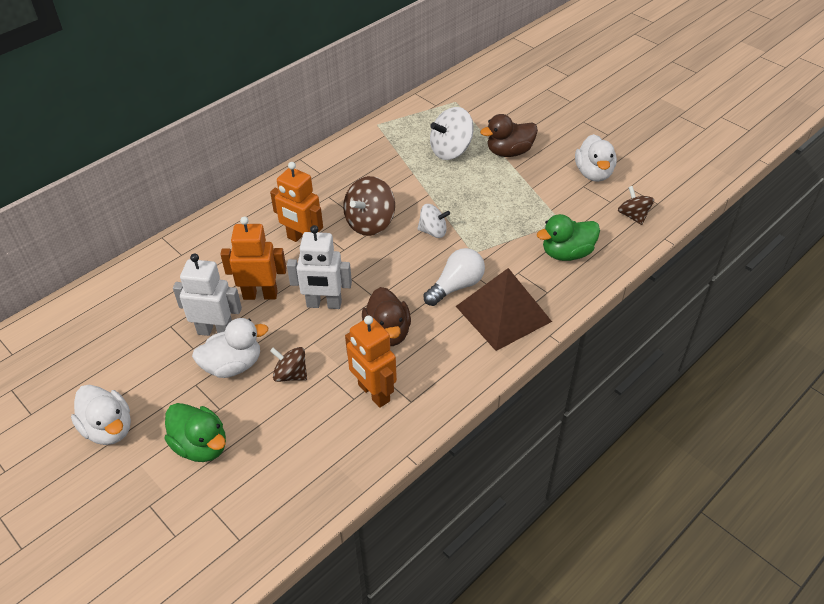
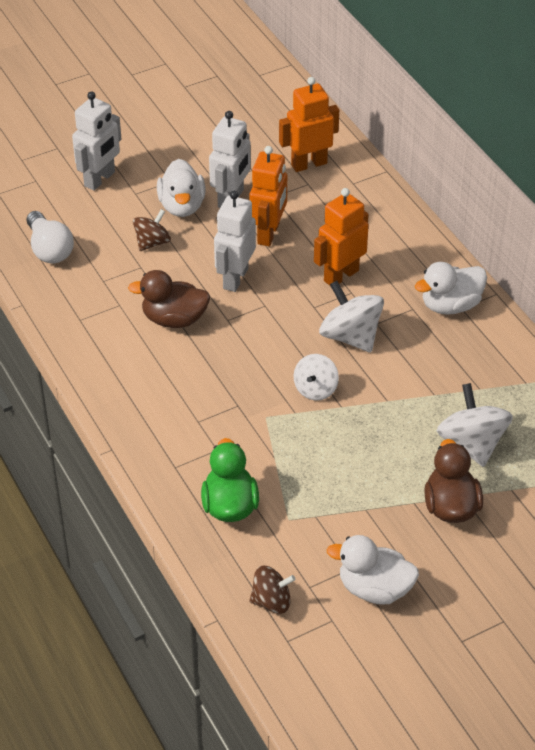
camera: 105 degrees right, 0 degrees up
(109, 429) = (146, 128): white duck -> white duck (450, 305)
(201, 446) = (100, 179): green duck -> white robot
(370, 223) = (350, 336): brown spinning top -> white spinning top
(373, 393) = (102, 295): orange robot -> orange robot (309, 164)
(456, 286) = (217, 388): white light bulb -> white light bulb (49, 249)
(503, 314) = (159, 418): brown pyramid -> none

